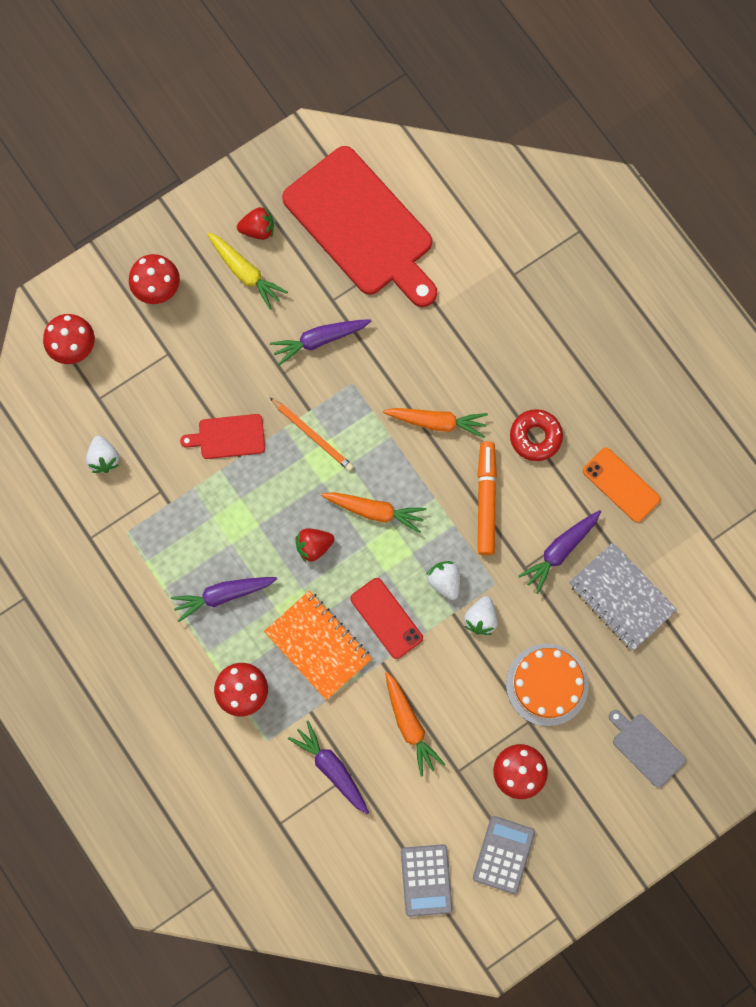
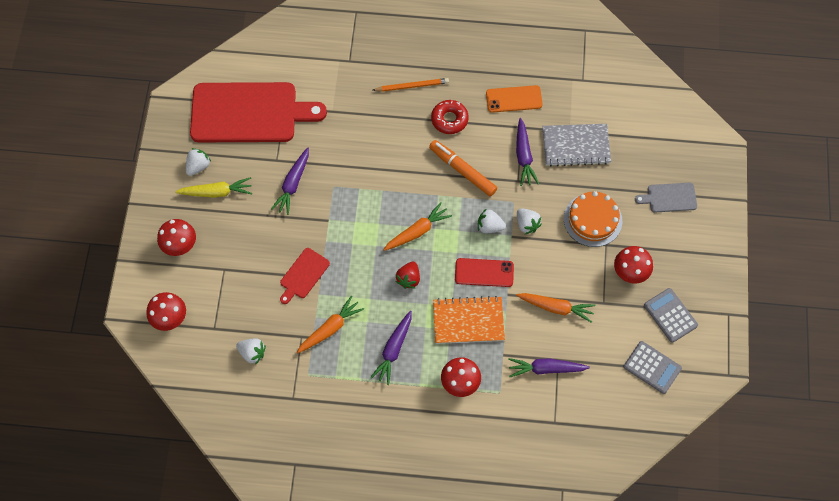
camera: 50 degrees left, 10 degrees down
(258, 229) = (198, 166): red strawberry -> white strawberry
(312, 435) = (344, 230): orange pencil -> orange pencil (412, 86)
(437, 422) = (396, 161): orange carrot -> orange carrot (330, 328)

